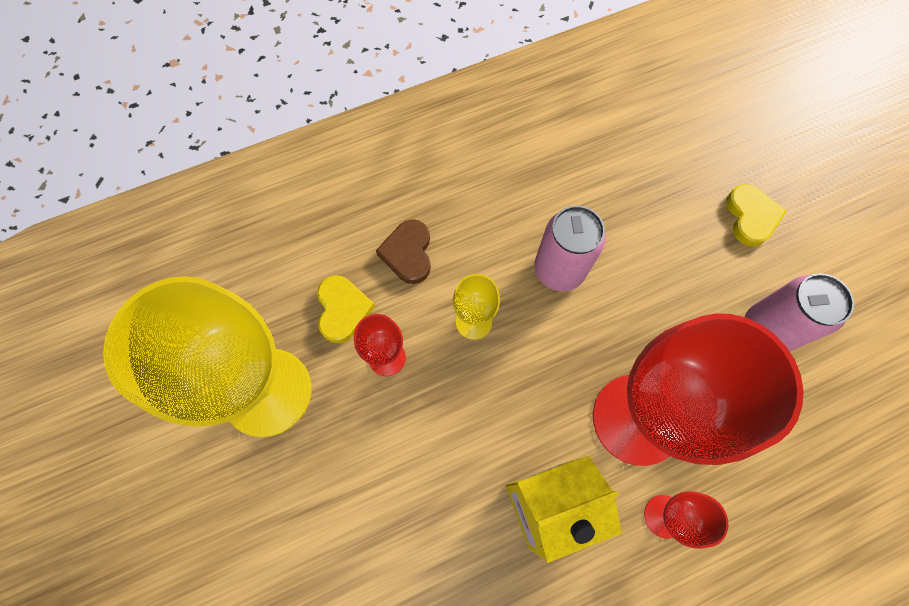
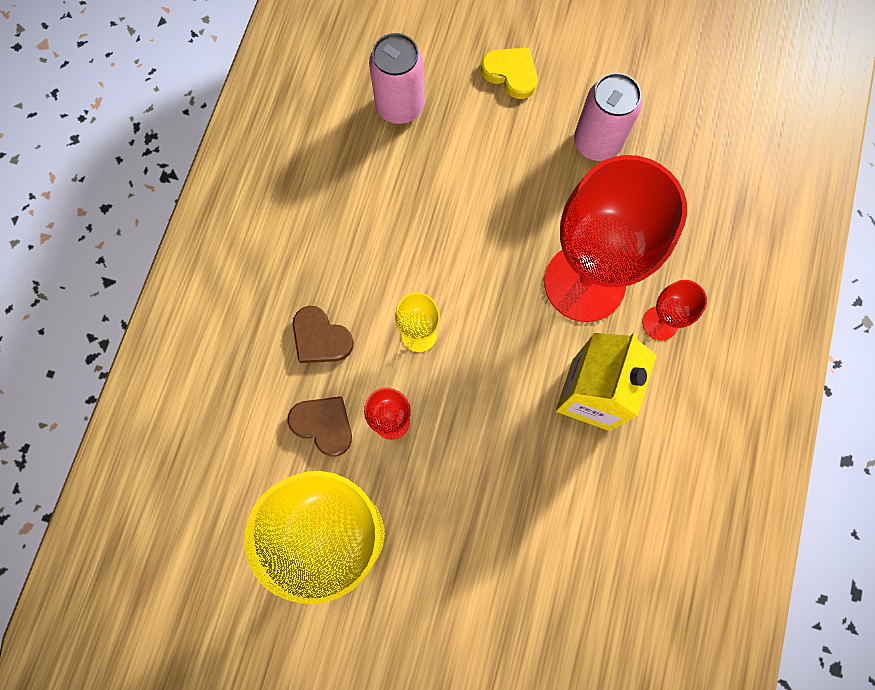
camera: 50 degrees left, 5 degrees up
(343, 310) = (323, 425): yellow heart -> brown heart
(559, 270) = (433, 239): pink can -> pink can (400, 106)

